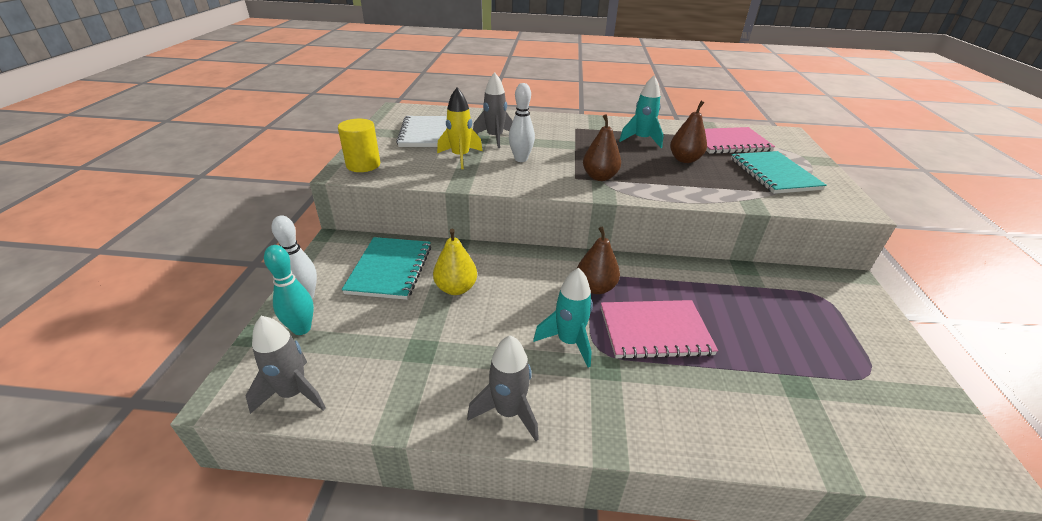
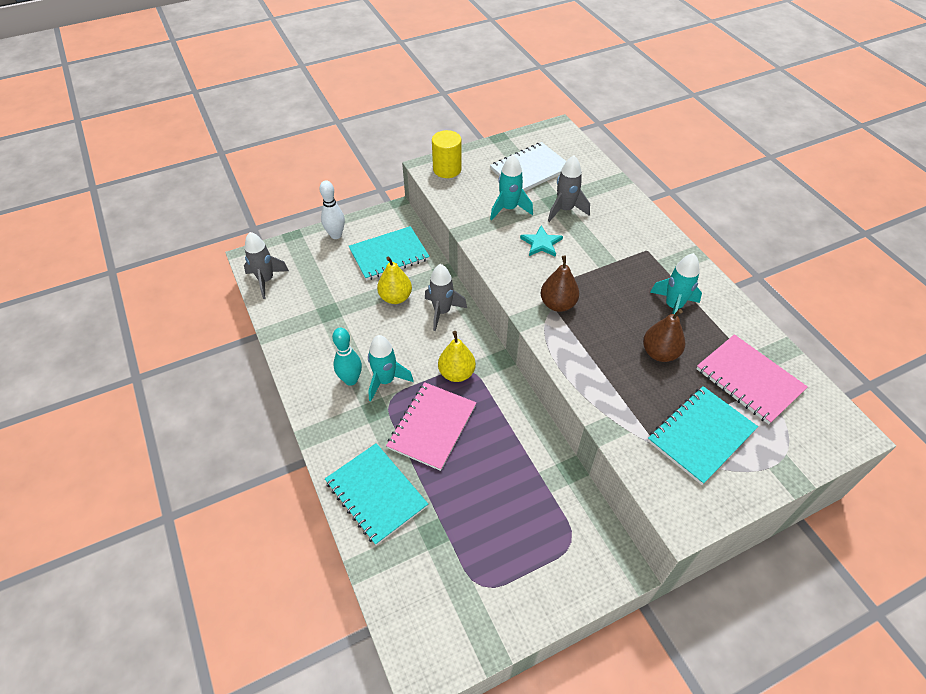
camera: 60 degrees right, 15 degrees up
(301, 329) = (310, 252): turquoise bowling pin -> turquoise bowling pin (351, 380)
(460, 157) = (509, 209): yellow rocket -> turquoise rocket
(508, 412) = (308, 376): grey rocket -> grey rocket (442, 311)
(521, 159) = (541, 243): white bowling pin -> turquoise star
(595, 287) = (456, 373): brown pear -> yellow pear
(654, 331) = (432, 426): pink notebook -> pink notebook turned 60 degrees clockwise
(731, 415) = (376, 494): none -> turquoise notebook

